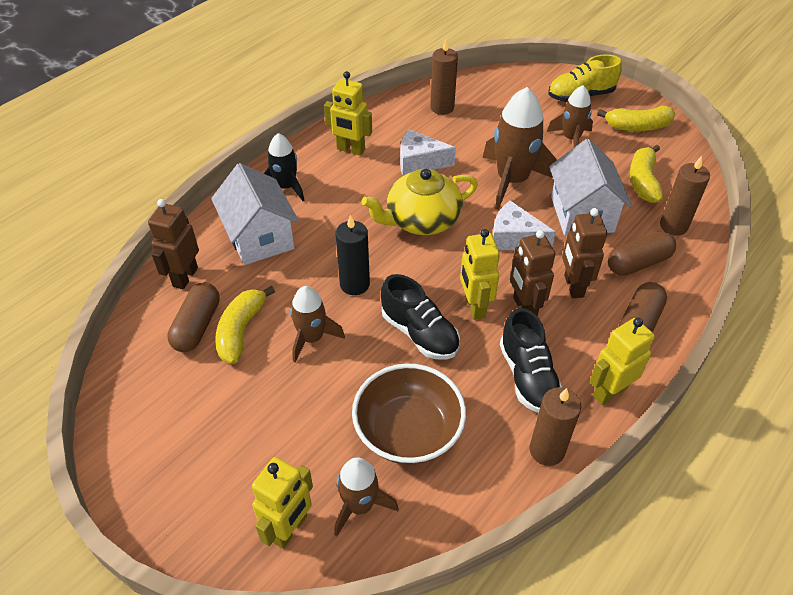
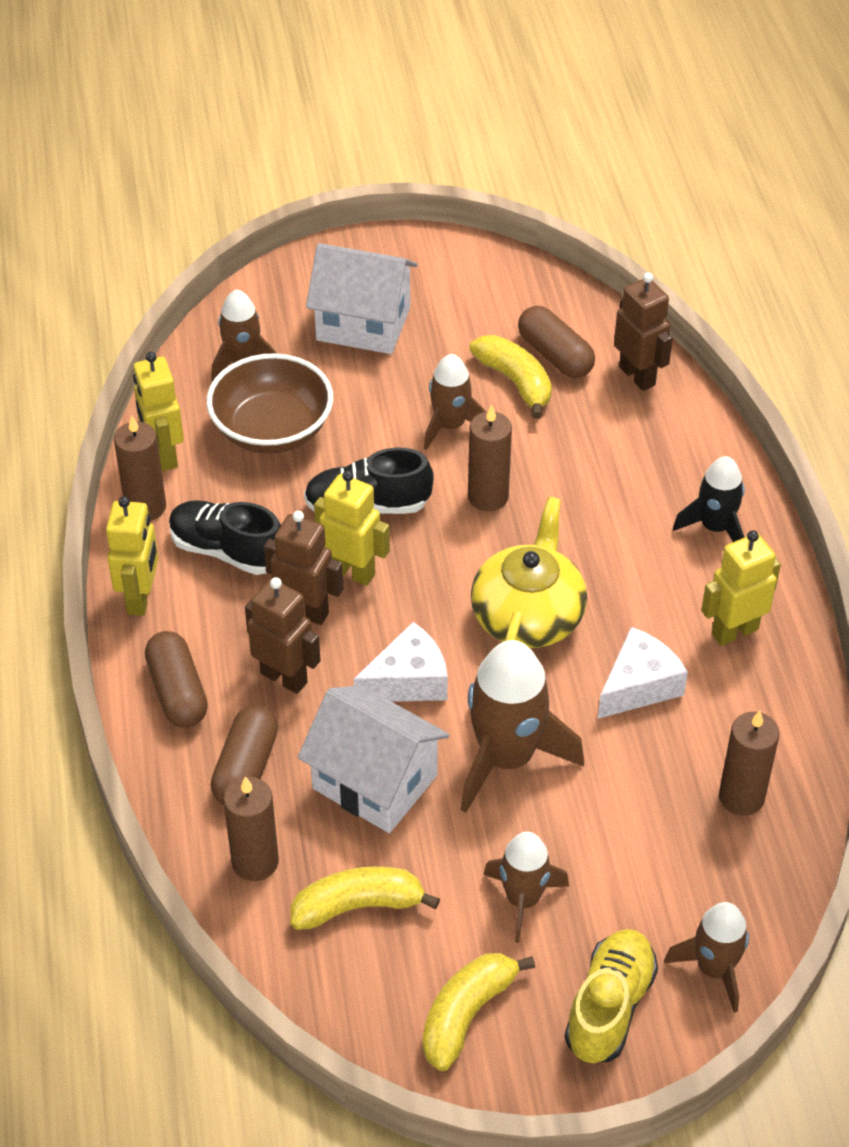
camera: 130 degrees right, 0 degrees up
(259, 238) = (642, 460): white house -> white house (363, 324)
(290, 529) = (272, 313): yellow robot -> yellow robot (164, 455)
(354, 284) = (488, 497): black candle -> brown candle
(529, 80) = (714, 969): none -> brown rocket
(643, 181) = (358, 906): yellow banana -> yellow banana turned 60 degrees counterclockwise

